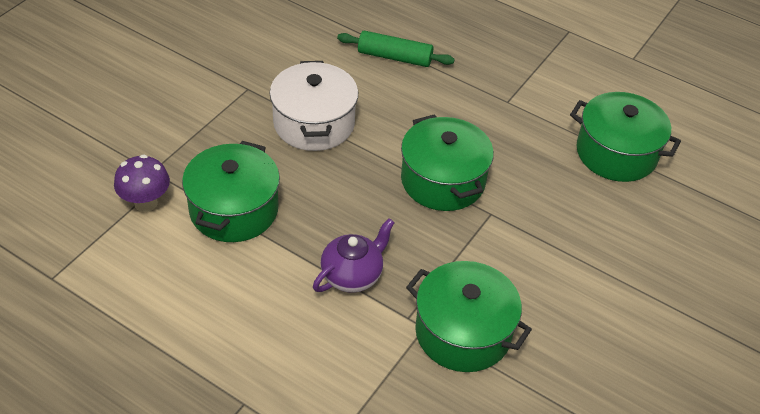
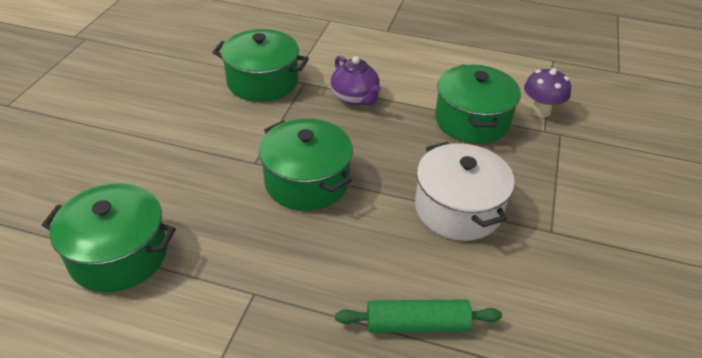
camera: 165 degrees right, 5 degrees down
(352, 275) = (355, 98): purple teapot -> purple teapot turned 60 degrees counterclockwise

